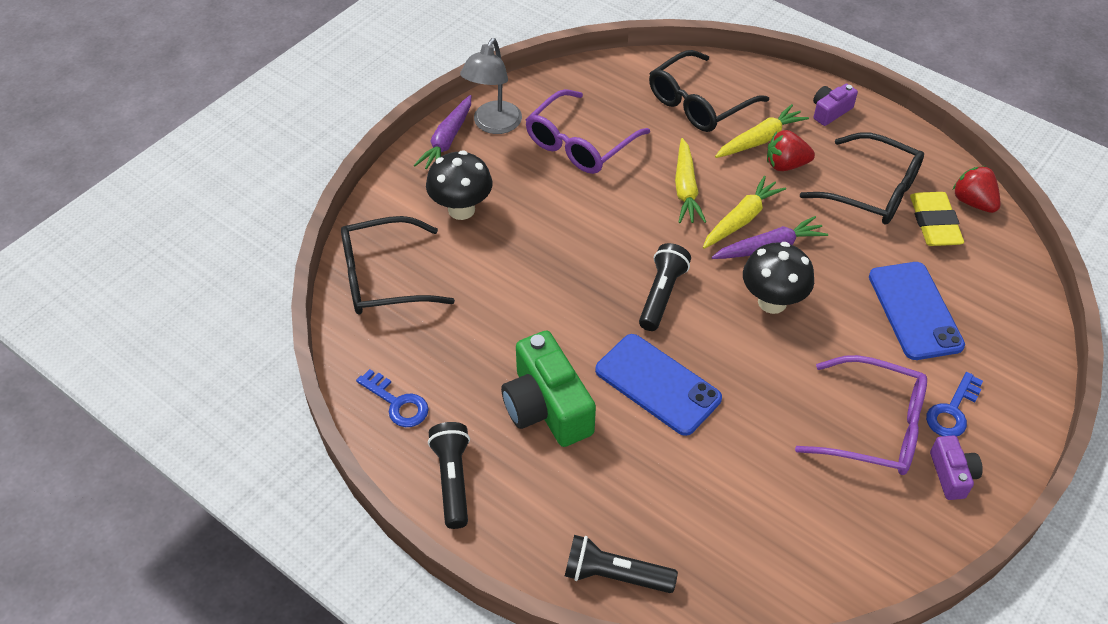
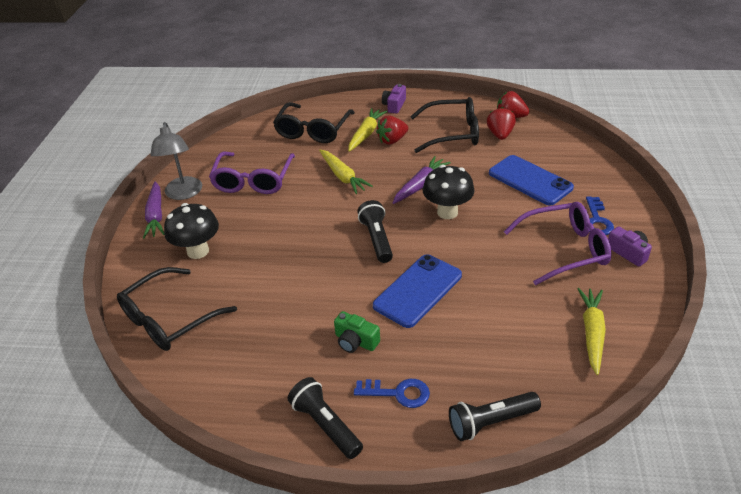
camera: 30 degrees left, 10 degrees down
(397, 403) = (242, 396): blue key -> blue key (398, 393)
(546, 407) = (355, 341): green camera -> green camera, size x0.53
(657, 384) = (418, 290): blue phone -> blue phone turned 60 degrees counterclockwise
(741, 219) = (390, 178): yellow carrot -> yellow carrot (592, 333)
(934, 223) = (500, 135): yellow eraser -> red strawberry

